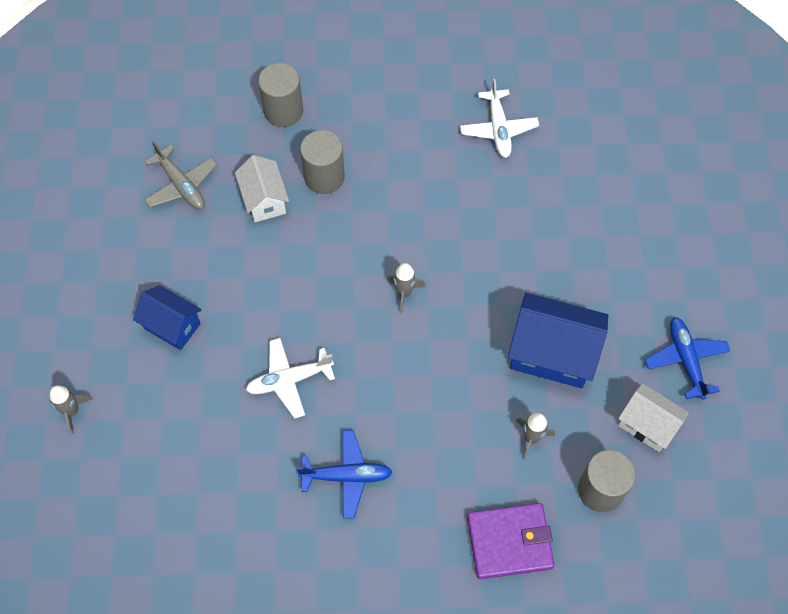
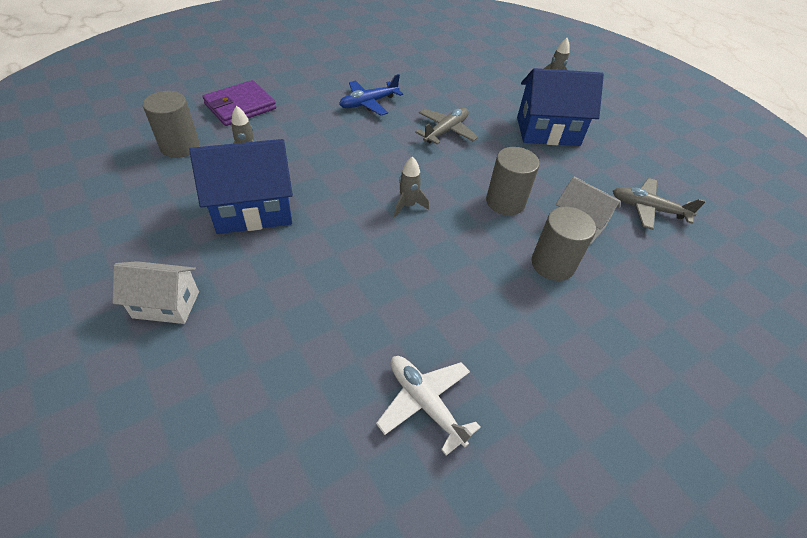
camera: 145 degrees right, 15 degrees down
(172, 326) = (547, 131): blue house -> blue house, size x1.61
(283, 111) = (651, 307): grey cylinder -> grey cylinder (505, 202)
(289, 380) = (446, 131): white plane -> grey plane
(647, 425) = (147, 193): white house -> white house (166, 305)
(685, 360) = (115, 250): blue plane -> none

